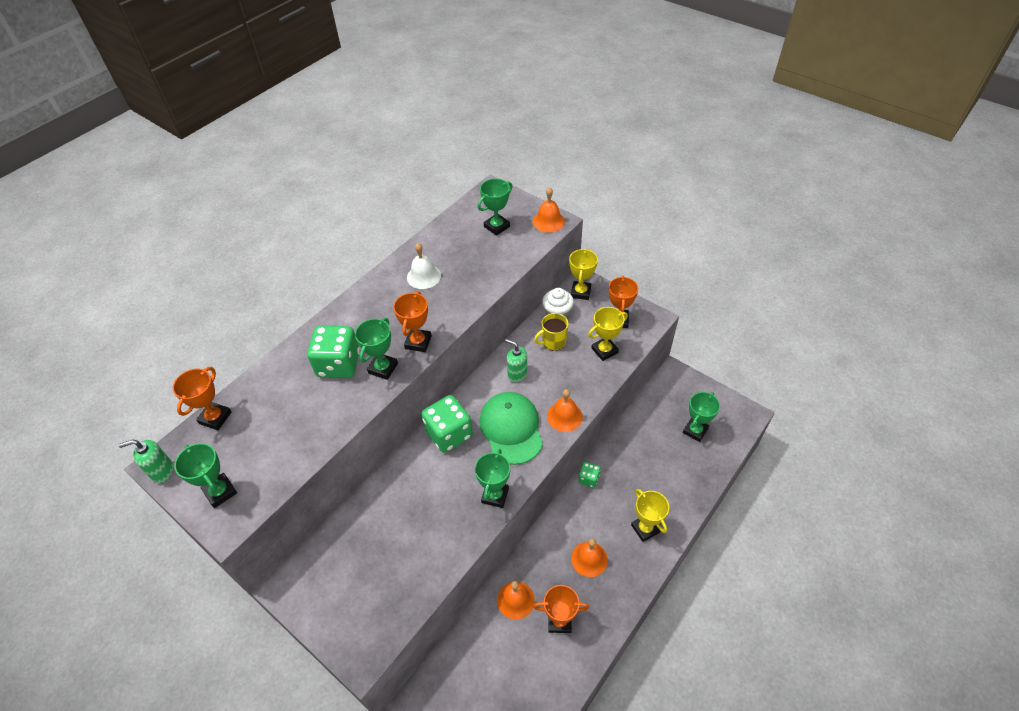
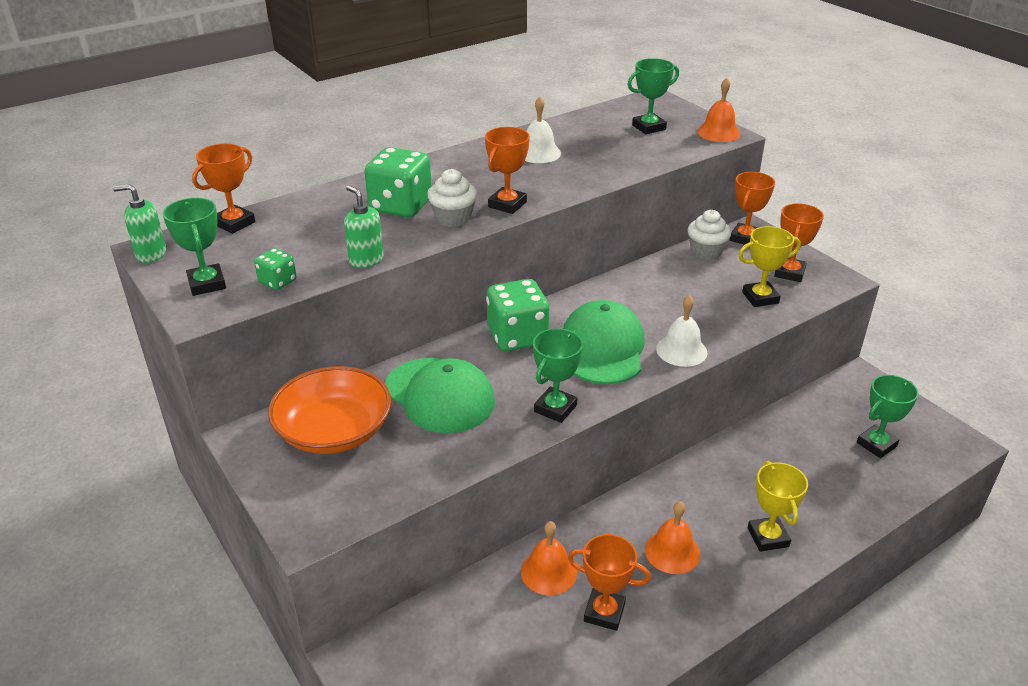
camera: 15 degrees right, 15 degrees down
(348, 562) = (334, 431): none -> orange bowl
(383, 368) = (453, 218): green trophy -> white cupcake
(412, 506) = (439, 395): none -> green cap
(517, 374) = (630, 298): green soap dispenser -> green soap dispenser (366, 260)
(553, 342) = (691, 277): yellow mug -> none
(564, 416) = (681, 350): orange bell -> white bell
(580, 292) = (745, 238): yellow trophy -> orange trophy
(588, 479) = (699, 462): green dice -> green dice (278, 281)

